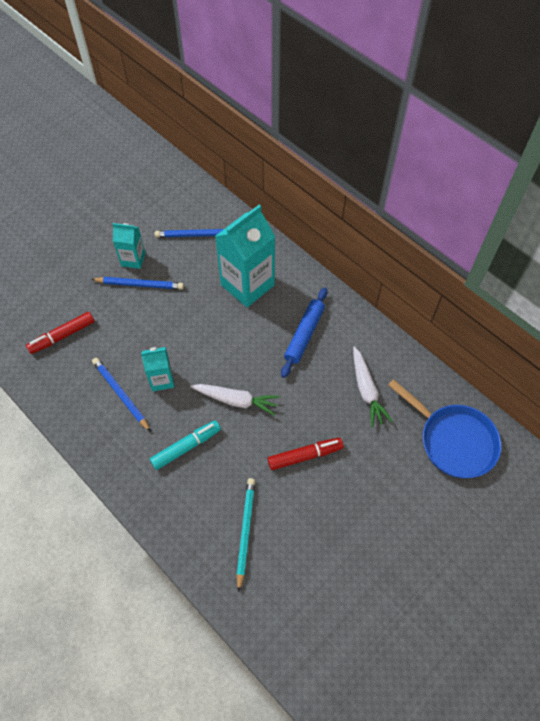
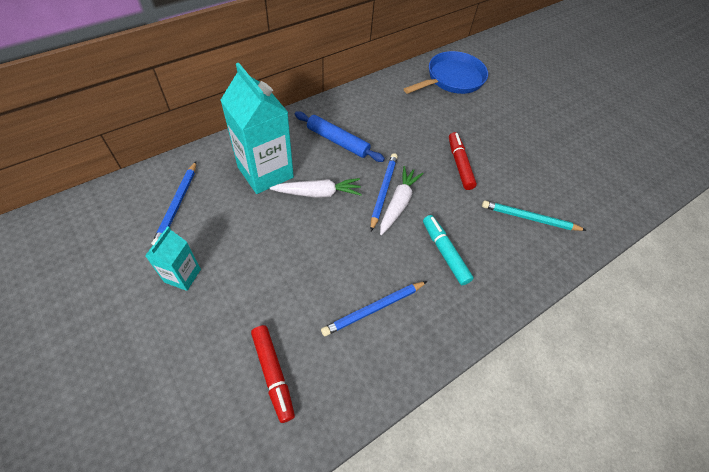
camera: 85 degrees left, 5 degrees down
(140, 284) = (225, 272): blue pencil -> blue pencil (383, 191)
(162, 380) = (362, 265): turquoise carton -> none
(366, 390) = (402, 114): white carrot -> white carrot (318, 193)

